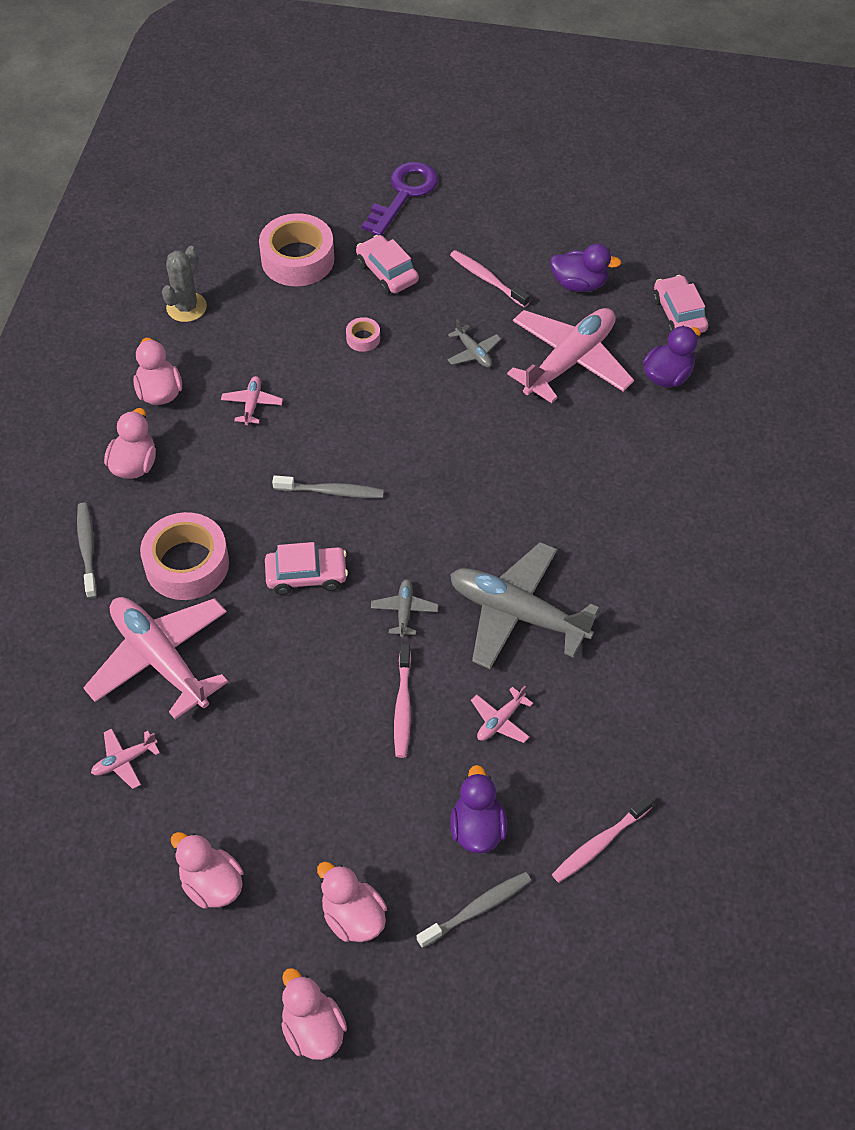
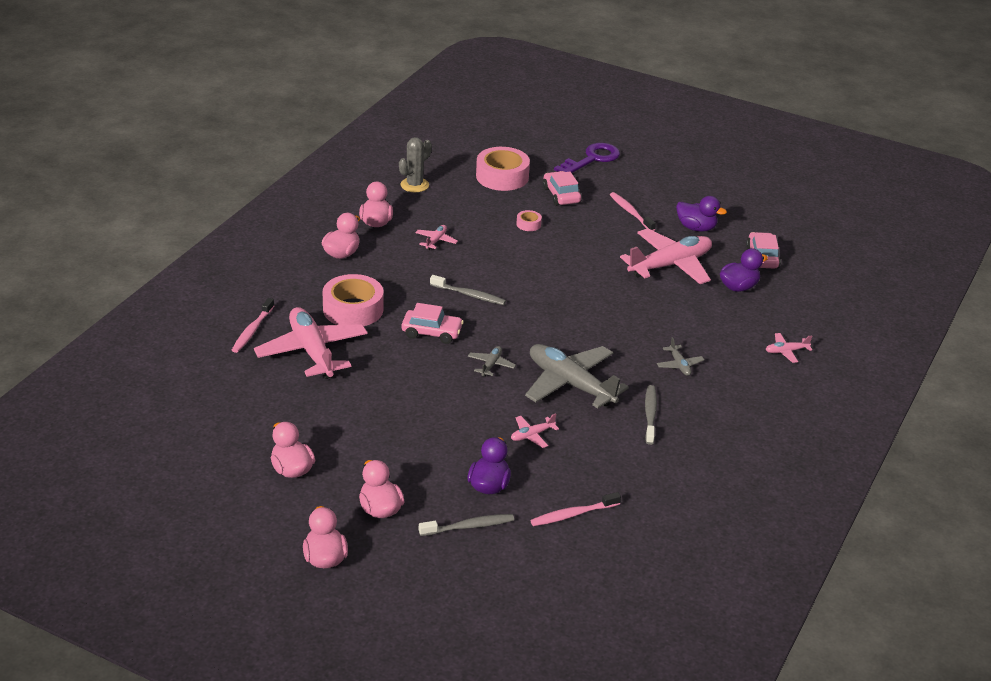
camera: 15 degrees right, 20 degrees down
(87, 549) = (290, 288): grey toothbrush -> grey toothbrush (650, 415)
(124, 761) = (264, 395): pink plane -> pink plane (786, 351)
(403, 706) = (467, 412): pink toothbrush -> pink toothbrush (252, 330)
(473, 352) = (603, 247): grey plane -> grey plane (679, 365)

